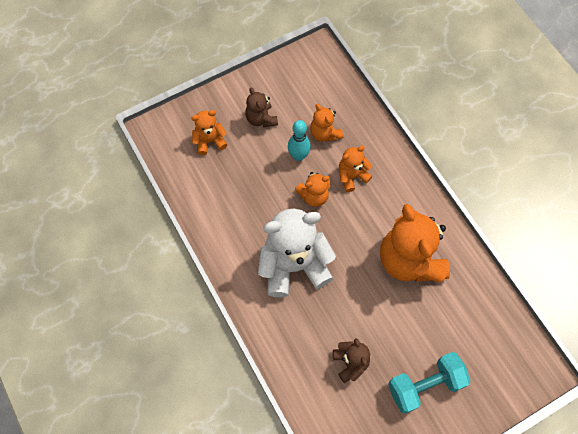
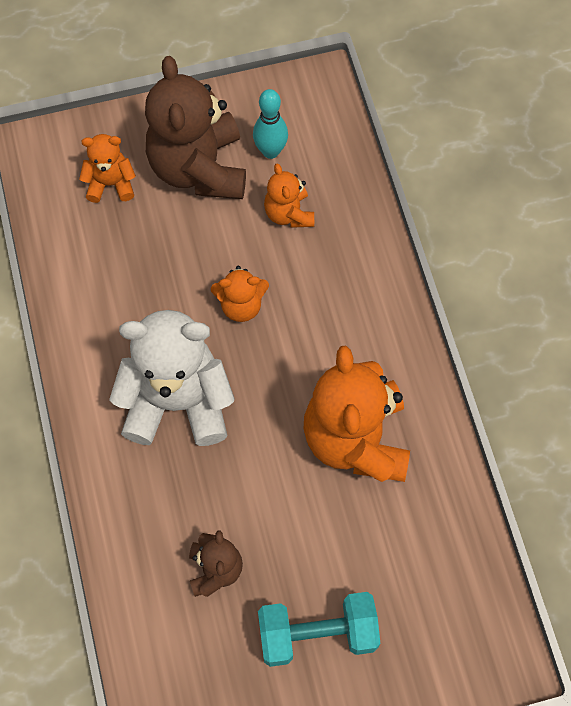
camera: 15 degrees right, 0 degrees up
(261, 119) = (199, 168): brown teddy bear -> brown teddy bear, size x2.01
(298, 156) = (238, 238): turquoise bowling pin -> turquoise bowling pin (270, 151)
(352, 176) = (309, 289): orange teddy bear -> none

